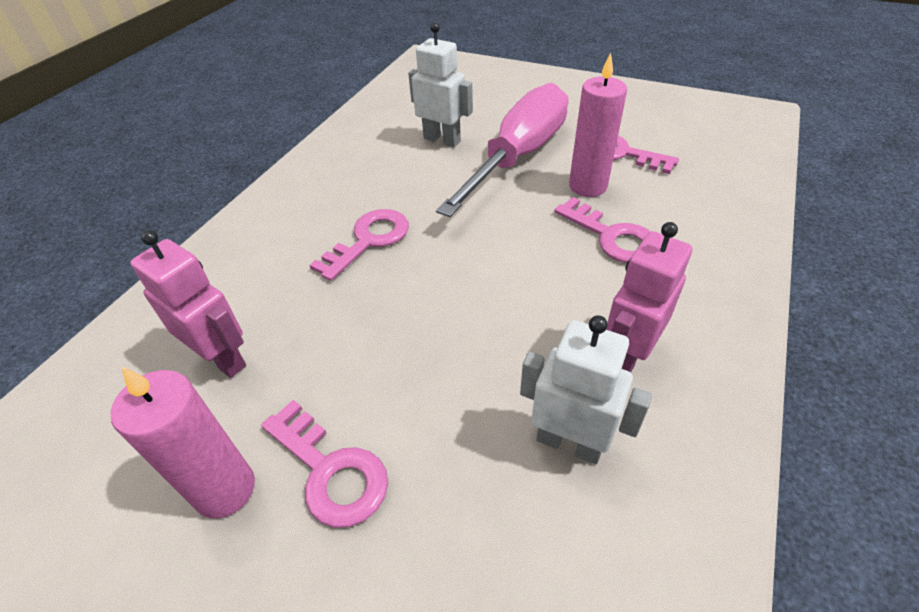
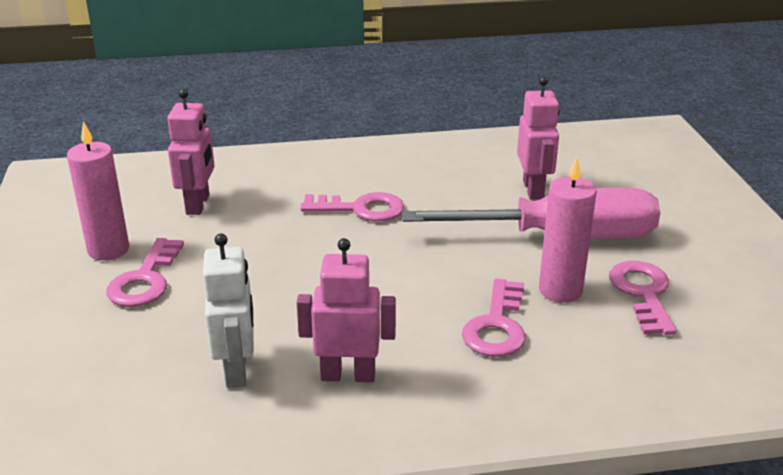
camera: 55 degrees right, 15 degrees down
(442, 140) = (533, 190): white robot -> pink robot

